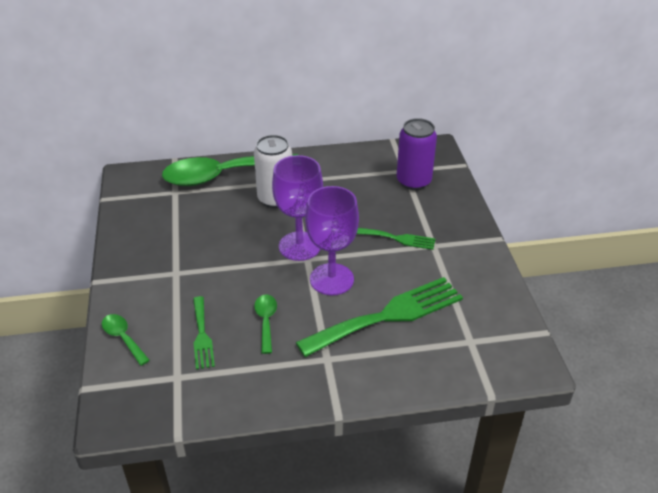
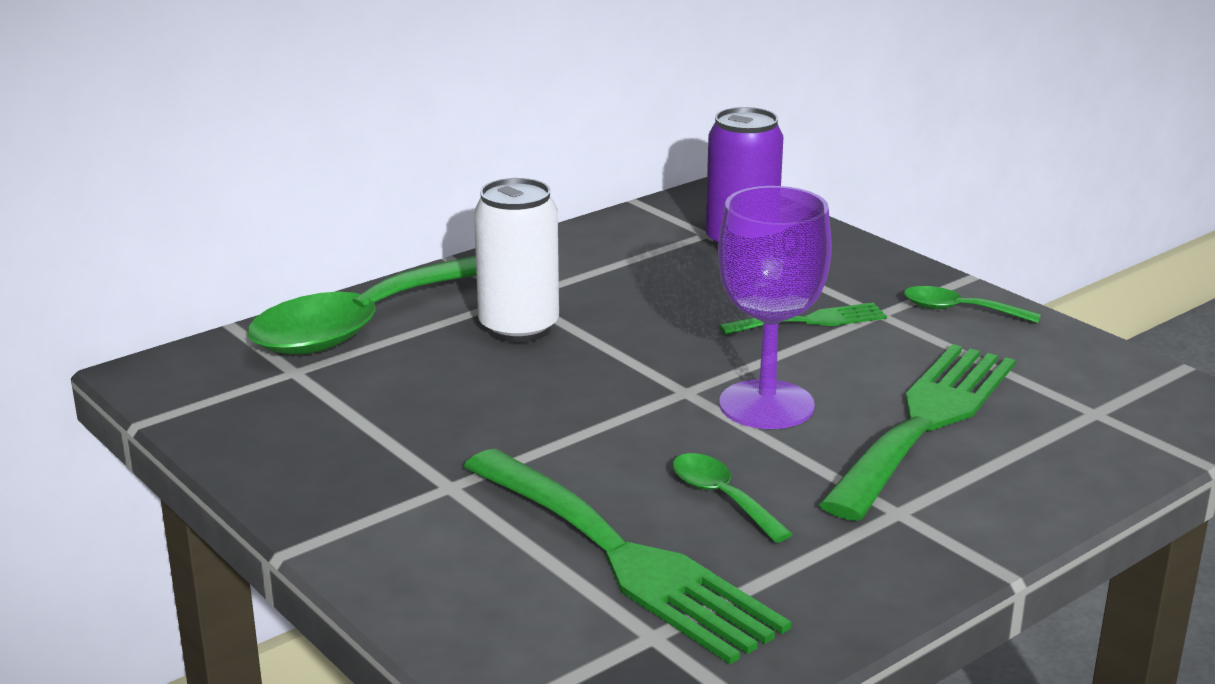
camera: 30 degrees left, 15 degrees down
(123, 338) = (462, 617): green spoon -> green spoon (959, 310)
(202, 336) = (624, 558): green fork -> green fork, size x1.94
(299, 246) = (649, 378): purple goblet -> none

